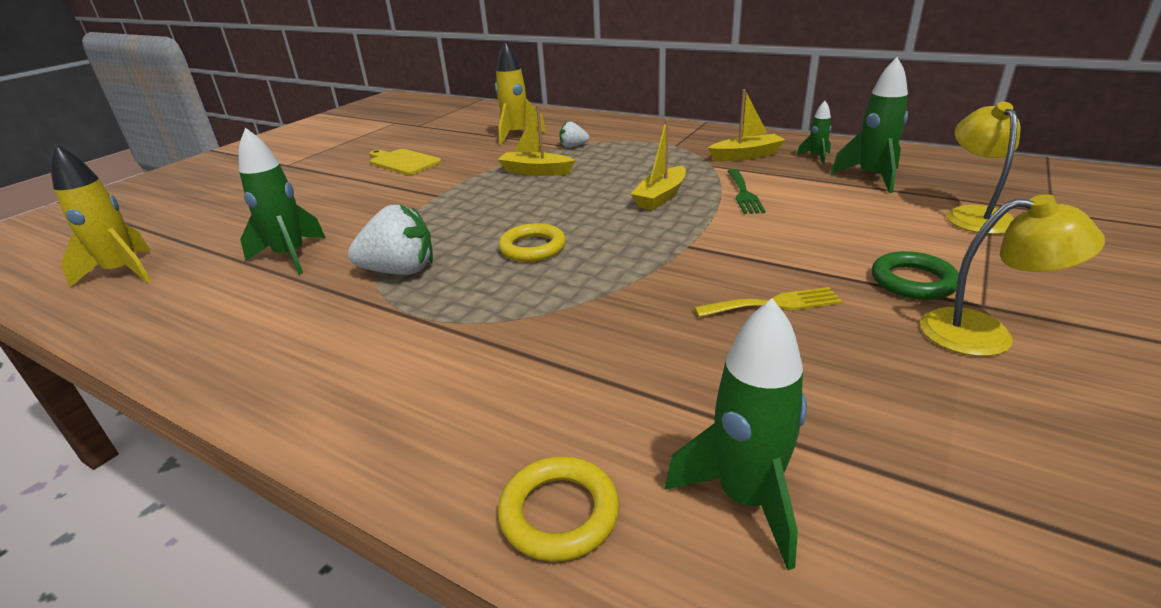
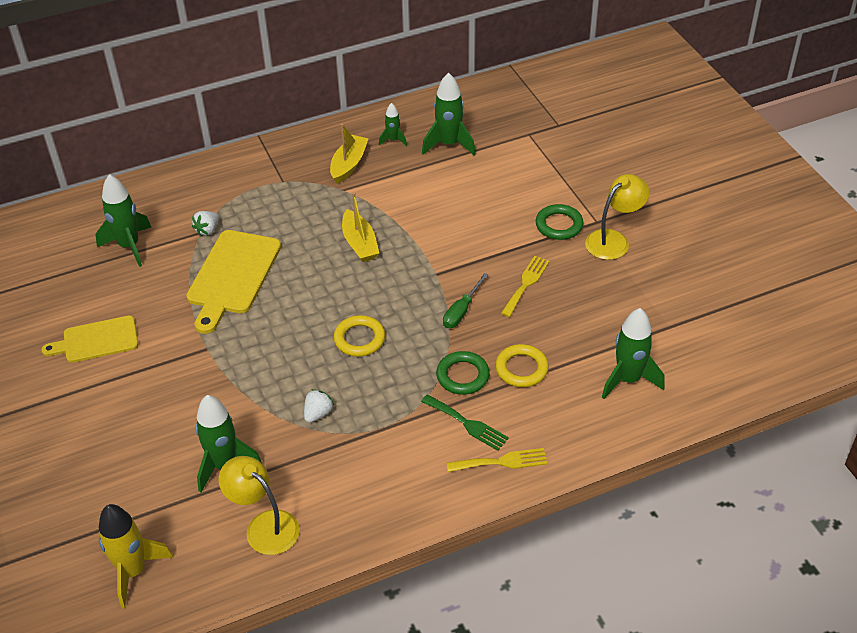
camera: 55 degrees left, 15 degrees up
(400, 271) = (318, 413): white strawberry -> white strawberry, size x0.53
(421, 437) = (501, 462): none -> yellow fork
(516, 135) = (129, 246): yellow rocket -> green rocket
(536, 171) = (232, 276): yellow boat -> yellow cutting board
(553, 330) = (462, 376): none -> green ring
(559, 513) = (588, 436): yellow ring -> yellow ring (521, 369)
(657, 283) = (461, 311): none -> green screwdriver
(743, 194) = (402, 207): green fork -> green fork (467, 424)
(974, 215) = (531, 151): yellow lamp -> yellow lamp (264, 526)

